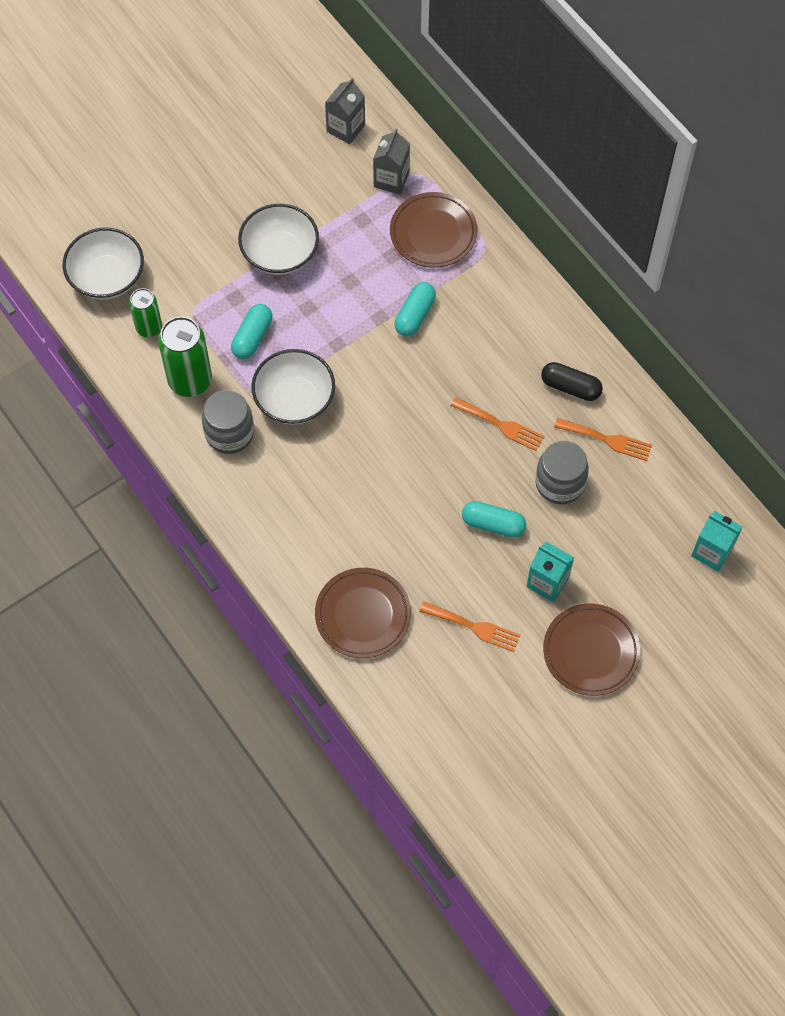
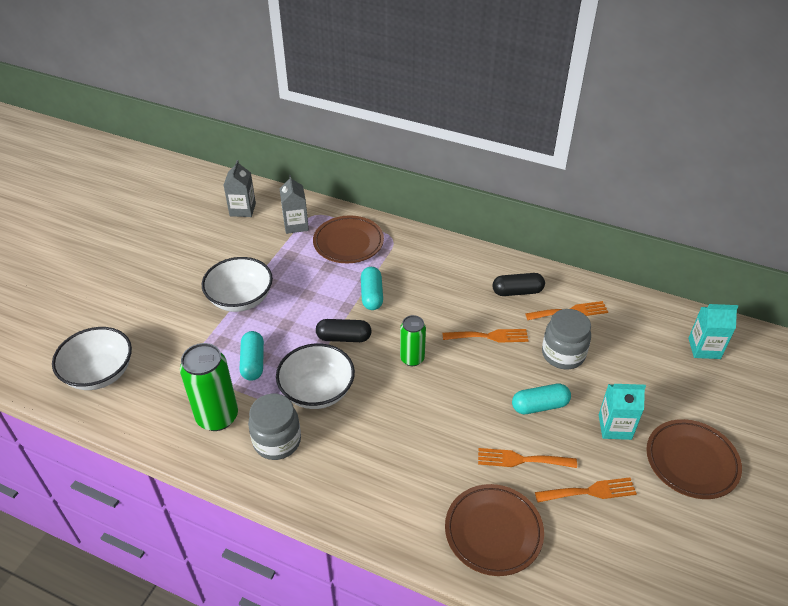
camera: 30 degrees left, 20 degrees down
(149, 328) = (157, 393): green can -> green can (412, 358)
(355, 353) = (344, 338): none -> black capsule
(435, 566) = (521, 460): none -> orange fork

